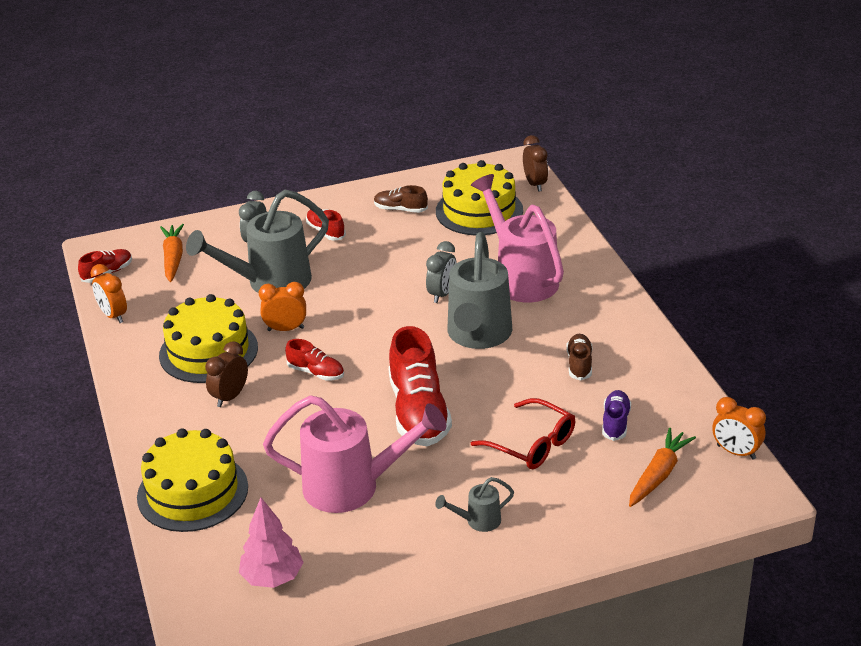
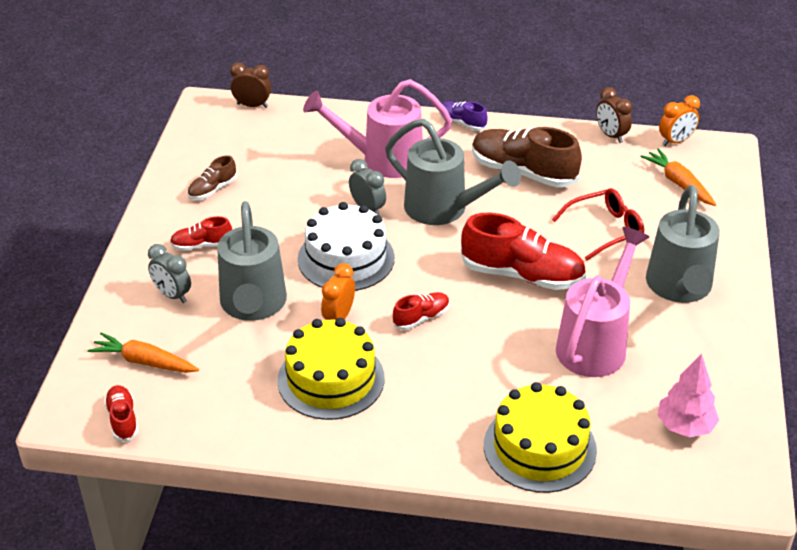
camera: 65 degrees left, 5 degrees up
(113, 315) = (208, 434): orange clock -> none
(230, 397) = (415, 384): brown clock -> brown clock (611, 135)
(364, 306) = (346, 258): none -> white cake
(478, 521) = (679, 288): grey watering can -> grey watering can, size x2.25
(479, 211) = (261, 147): yellow cake -> none
(579, 364) = (523, 172): brown shoe -> brown shoe, size x1.99
(615, 422) = (606, 181): purple shoe -> purple shoe (462, 123)

